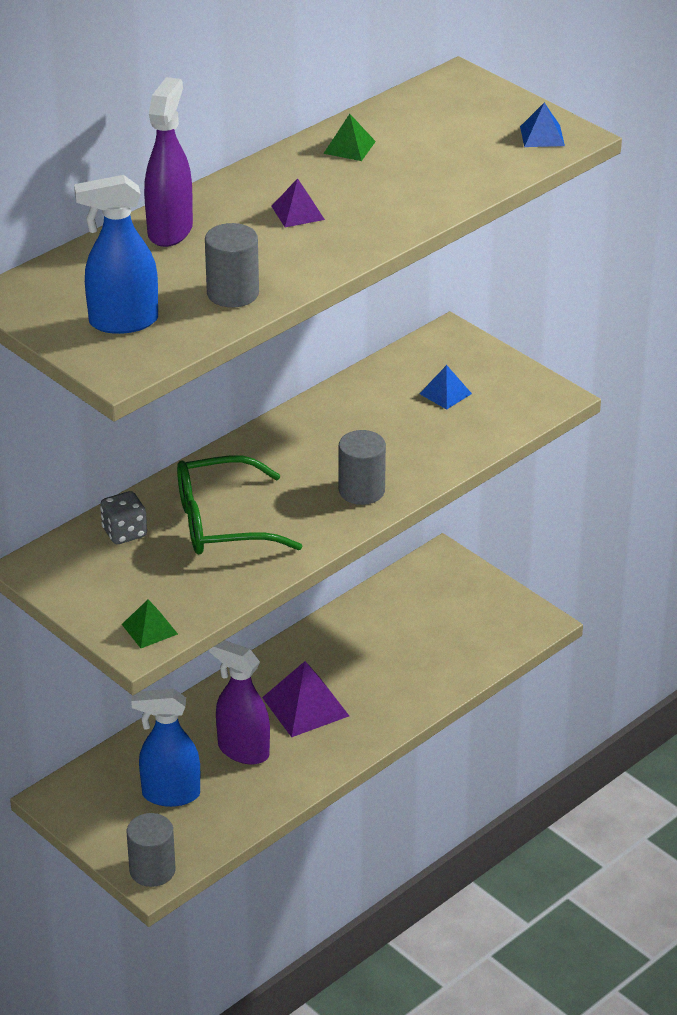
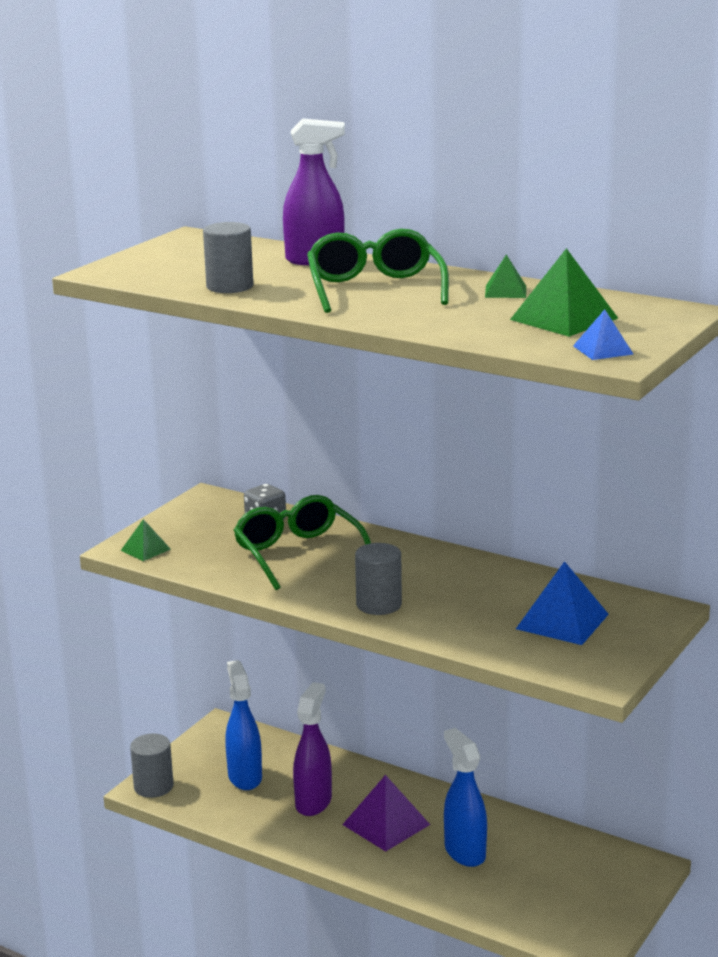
camera: 75 degrees right, 15 degrees down
(122, 322) = (169, 265): blue spray bottle -> blue spray bottle (464, 852)
(298, 212) = (375, 289): purple pyramid -> green glasses
(445, 393) = (562, 621): blue pyramid -> blue pyramid, size x1.79
(448, 136) = (564, 319): none -> green pyramid

